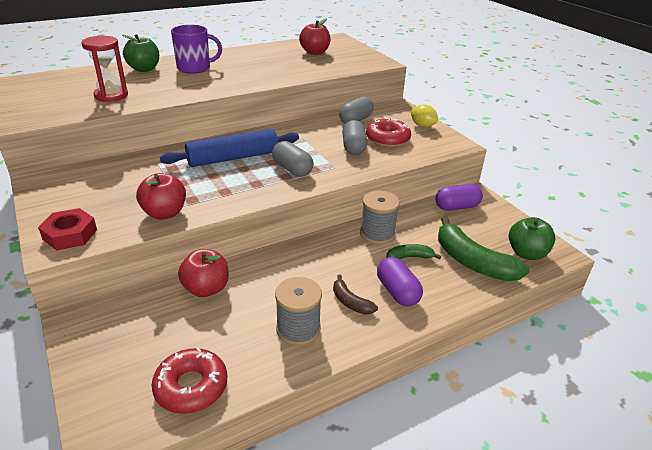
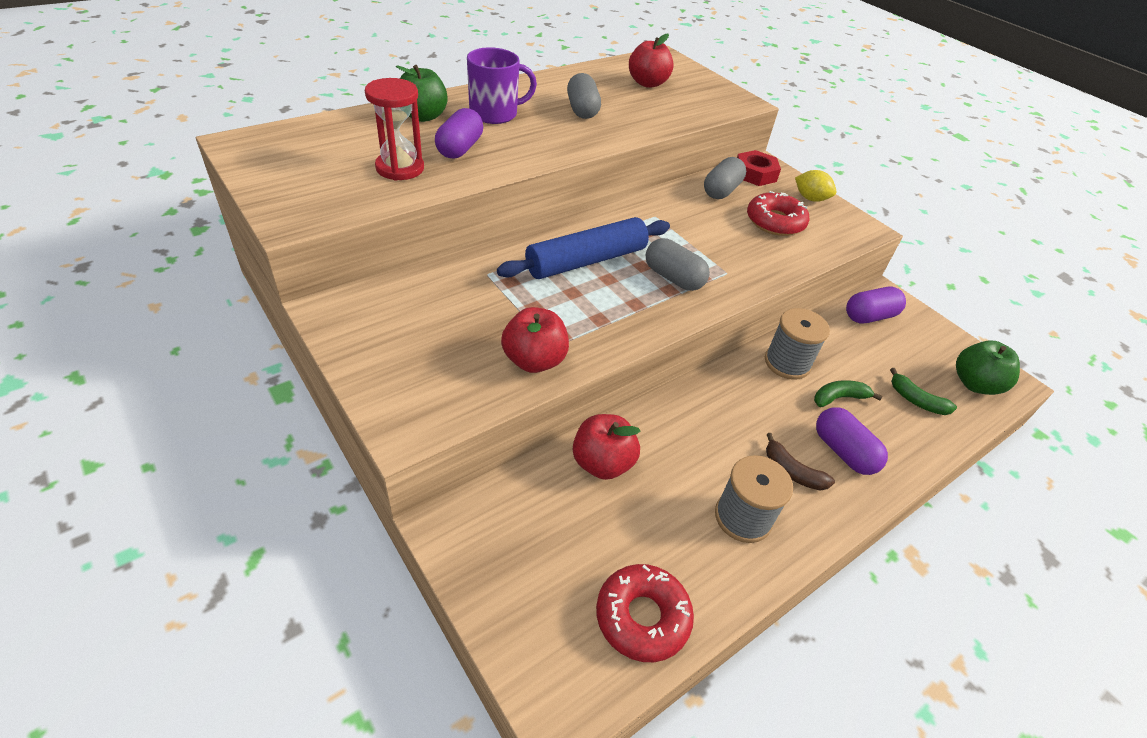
camera: 10 degrees left, 10 degrees up
(70, 234) = (418, 405): red nut -> red nut (755, 174)
(158, 86) = (460, 148): none -> purple capsule
(353, 147) = (737, 238): grey capsule -> grey capsule (582, 110)
(472, 262) = (916, 400): green banana -> green banana, size x0.51

